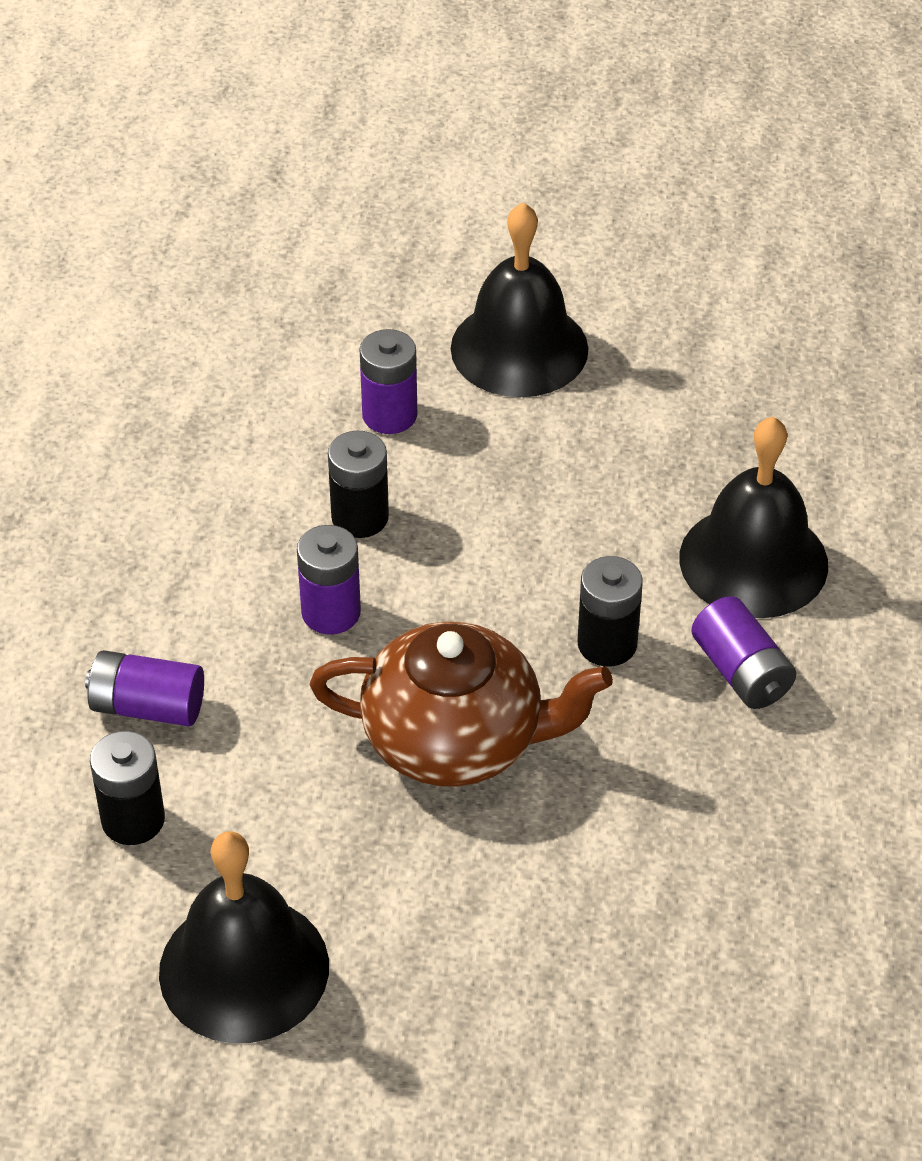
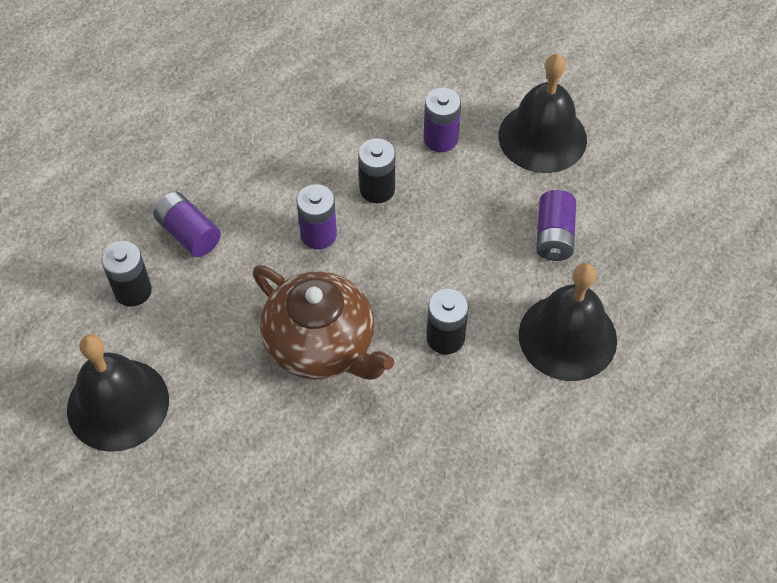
camera: 35 degrees right, 10 degrees up
(741, 672) = (505, 399): purple battery -> purple battery (554, 236)

